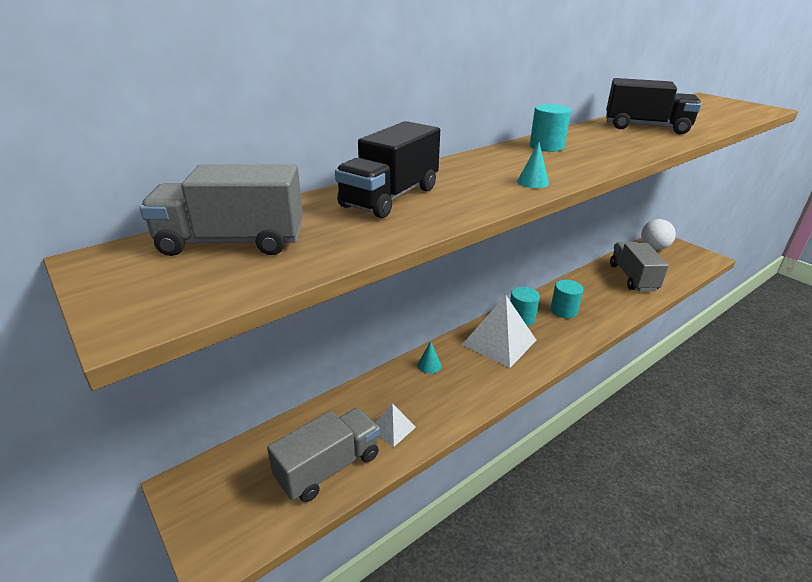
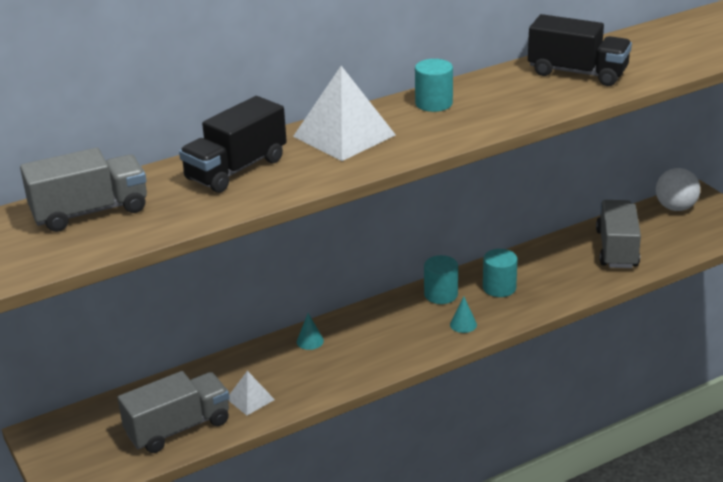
camera: 10 degrees right, 0 degrees up
(232, 242) = (90, 212): grey truck -> grey truck turned 150 degrees clockwise
(499, 342) = (401, 320): white pyramid -> white pyramid (344, 135)
(532, 182) = (382, 154): turquoise cone -> turquoise cone (463, 324)

